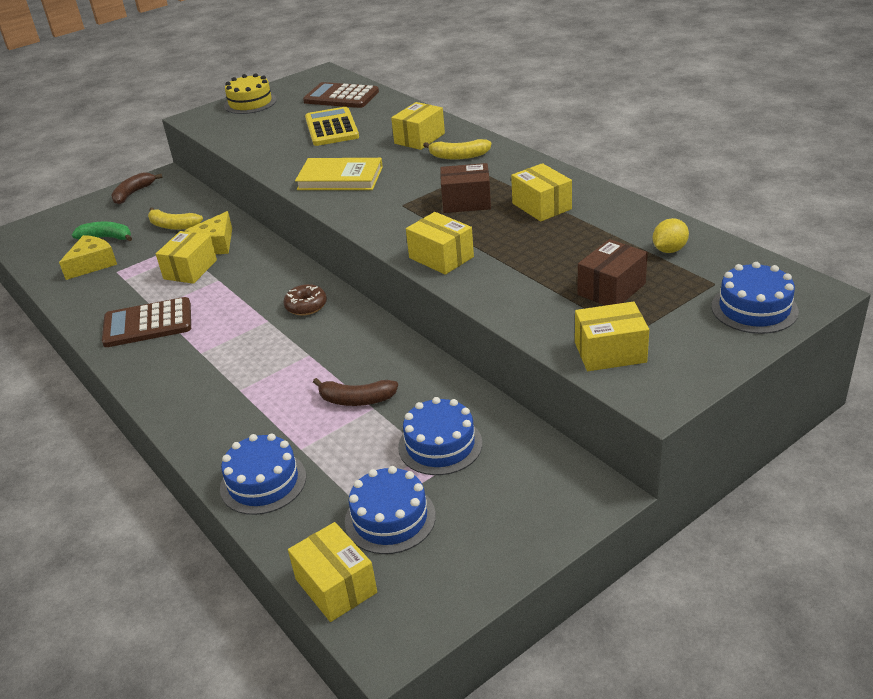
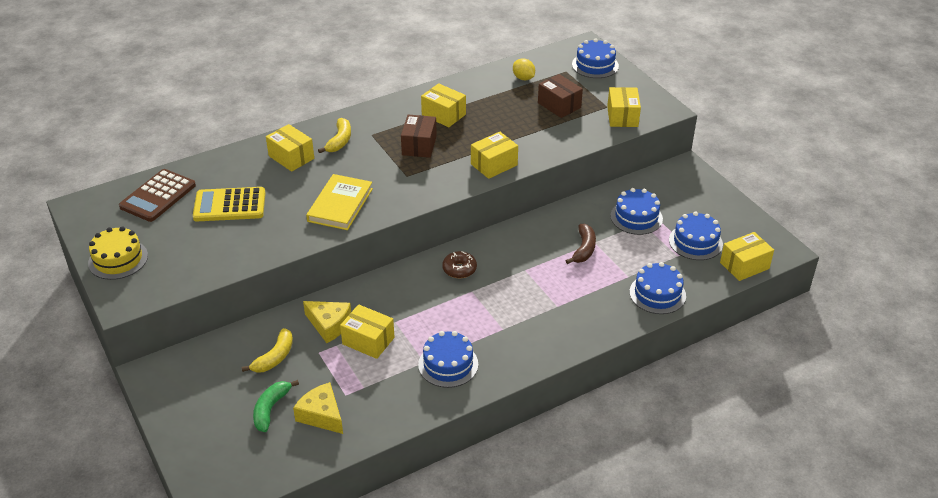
camera: 85 degrees left, 5 degrees up
(133, 193) = (177, 395): brown banana -> none
(148, 324) = (448, 364): brown calculator -> blue cake
(541, 206) = (443, 115): yellow box -> yellow box turned 60 degrees clockwise

